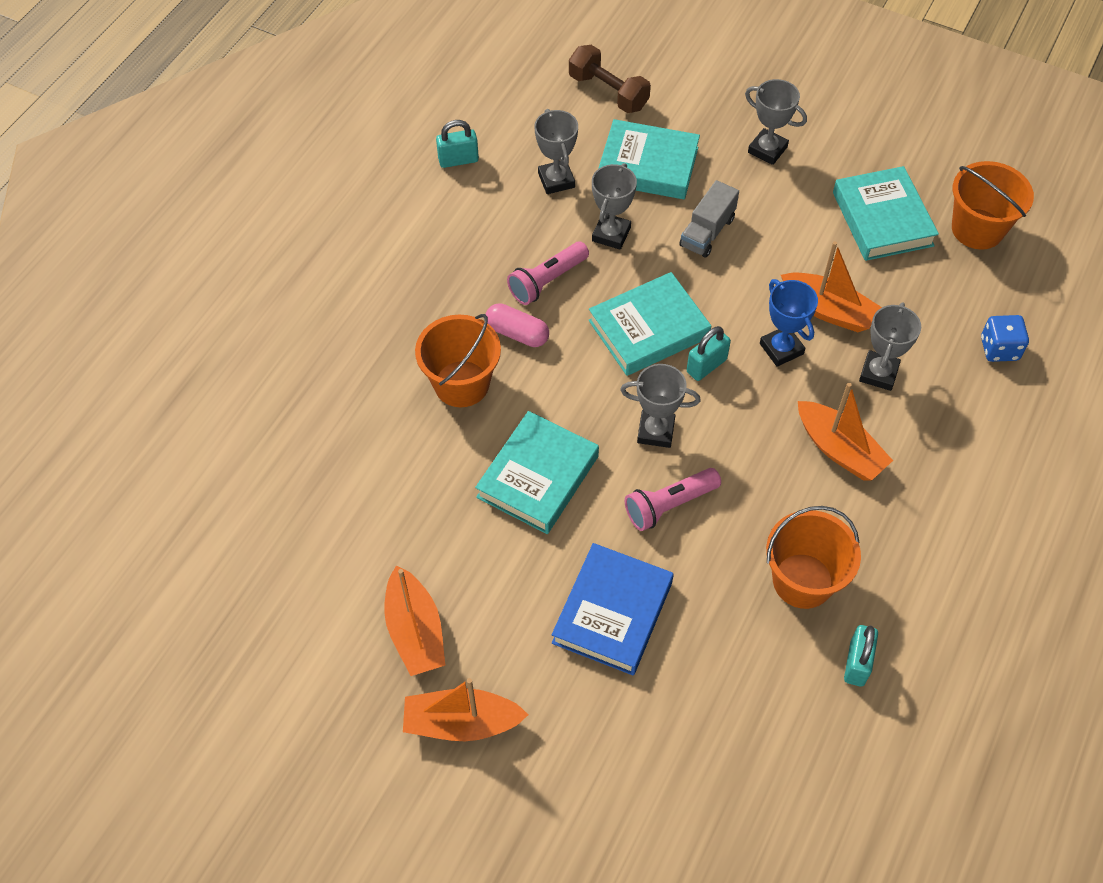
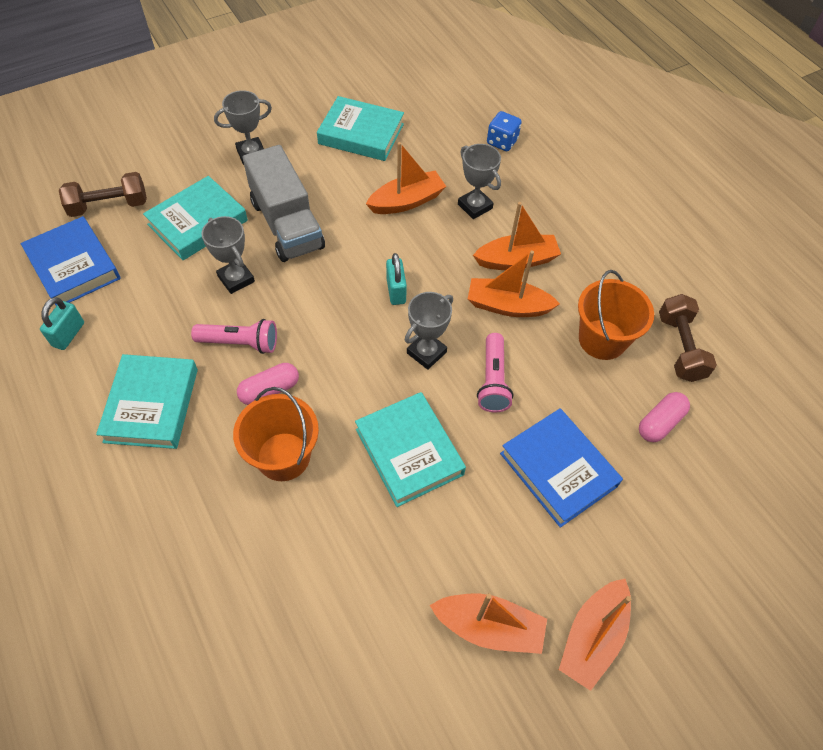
camera: 60 degrees left, 0 degrees up
(525, 115) = (73, 266): none -> blue book
(547, 281) = (240, 343): pink flashlight -> pink flashlight turned 75 degrees counterclockwise
(556, 180) = (154, 283): grey trophy -> none
(648, 329) = (337, 305): turquoise book -> turquoise book (151, 405)
(707, 232) = (287, 225): grey truck -> grey truck, size x1.75
(740, 684) = (660, 423): none -> pink capsule
(771, 471) = (507, 306): none -> orange boat
(781, 349) = (416, 243): blue trophy -> none
(857, 663) = (680, 347): turquoise padlock -> brown dumbbell
(977, 229) = (408, 98): orange bucket -> none

